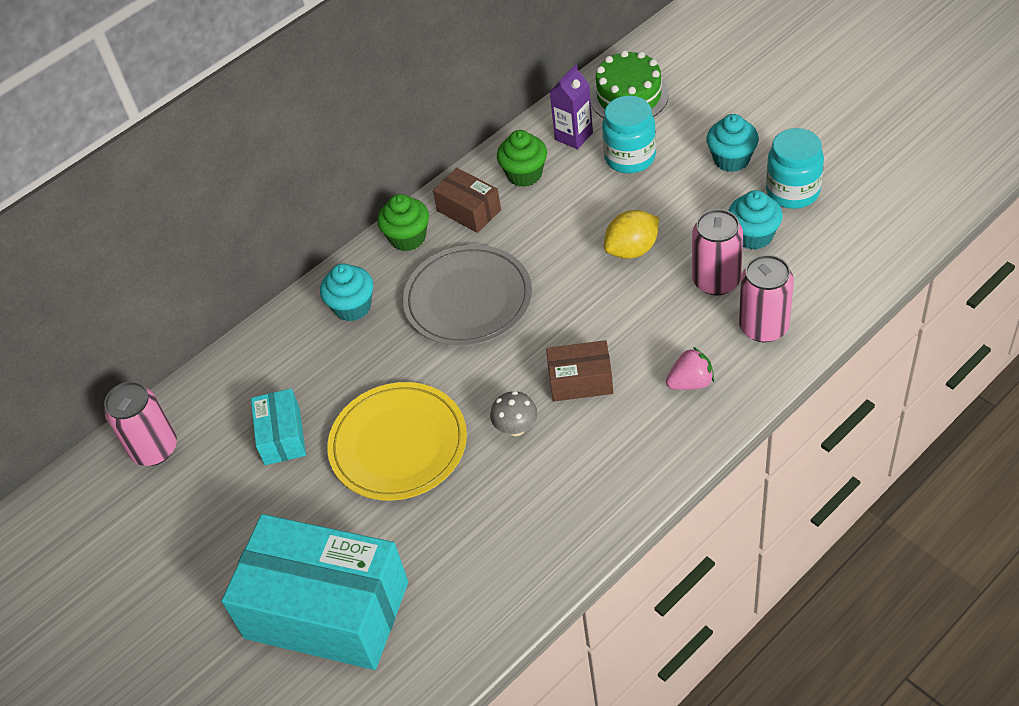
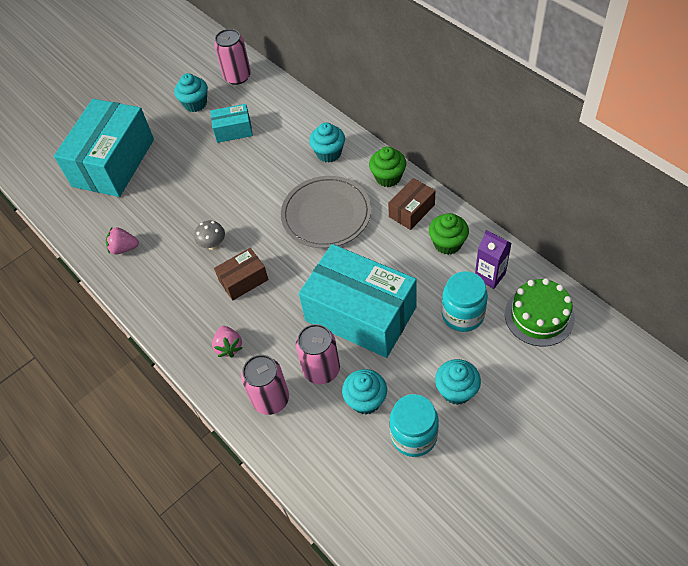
camera: 90 degrees right, 5 degrees up
(206, 503) = (195, 104): none -> turquoise cupcake
(398, 444) = (214, 185): yellow plate -> none
(518, 551) = (124, 248): none -> pink strawberry
(580, 381) = (243, 280): brown box -> brown box turned 60 degrees clockwise
(632, 250) = (360, 314): yellow lemon -> turquoise box

